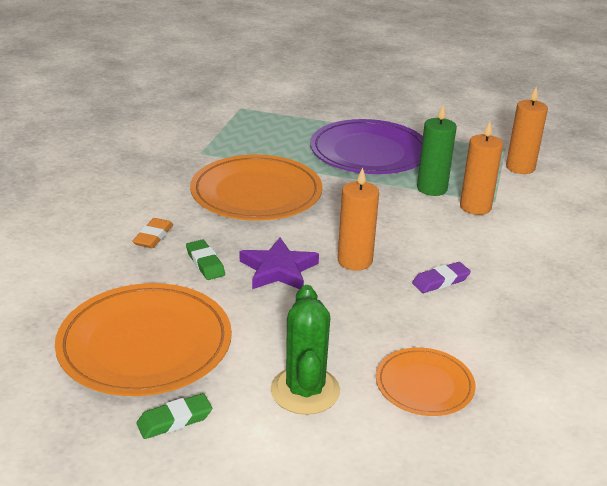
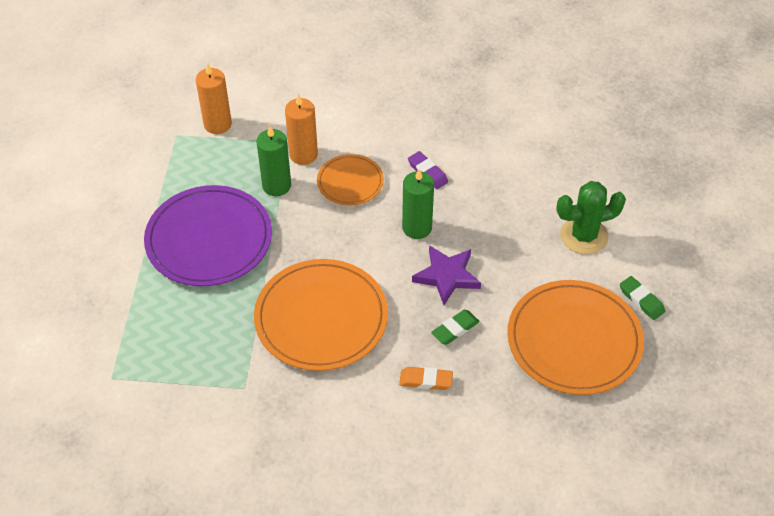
camera: 100 degrees left, 20 degrees up
(355, 261) = (417, 228): orange candle -> green candle
(424, 385) = (552, 175): orange plate -> orange plate (350, 182)

